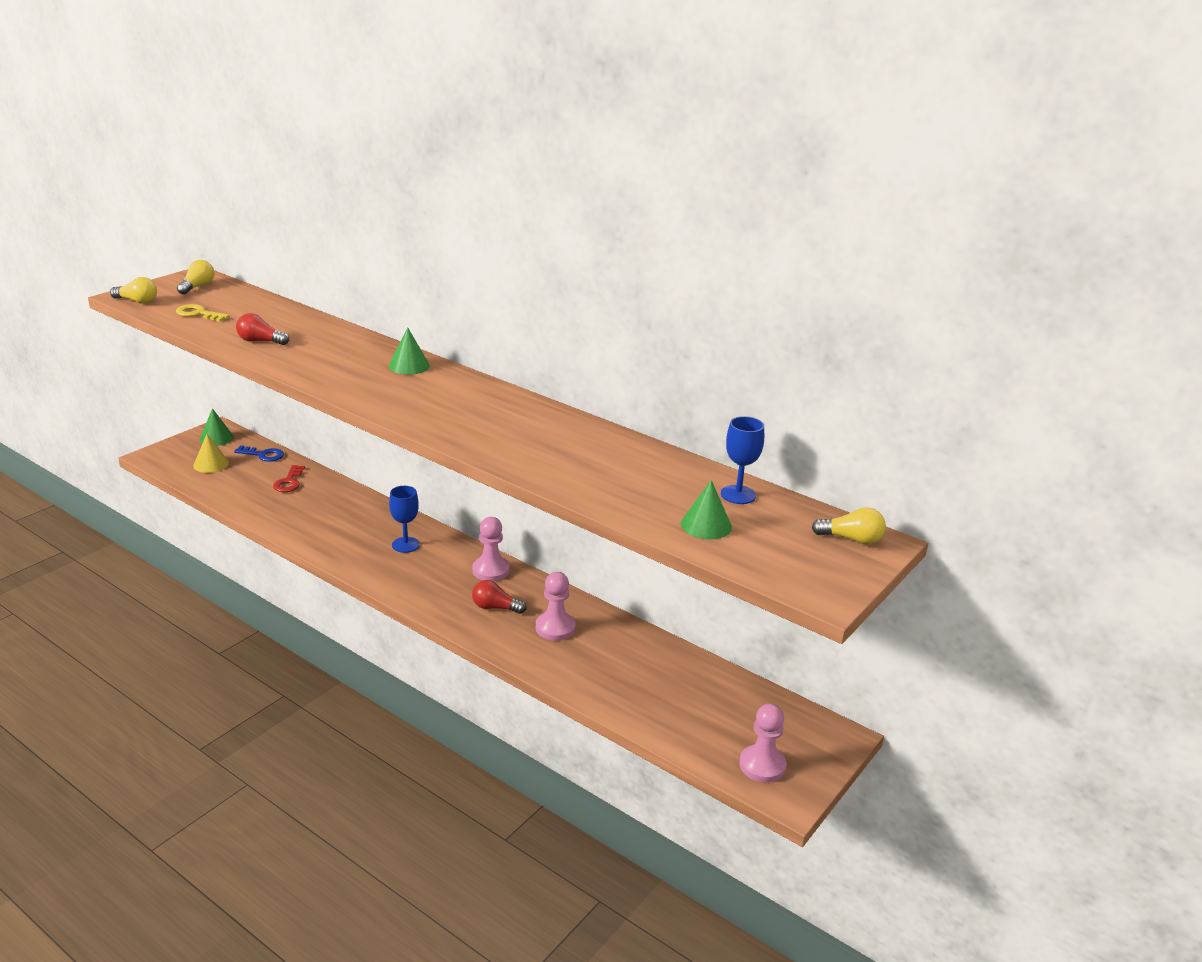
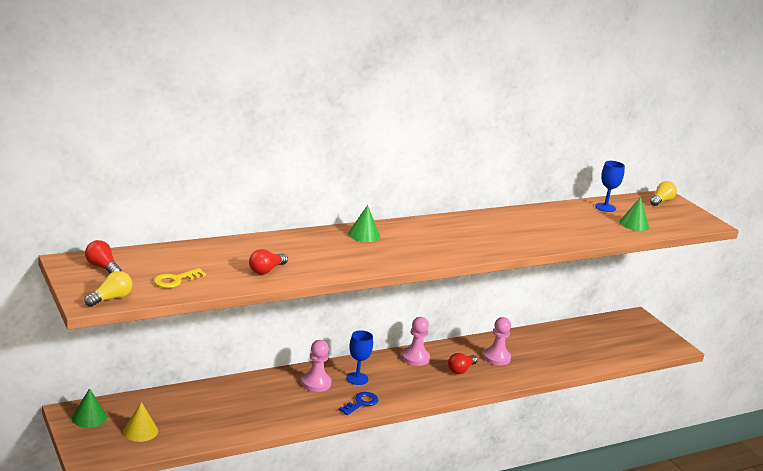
camera: 65 degrees left, 5 degrees down
(197, 287) = (102, 267): yellow light bulb -> red light bulb
(263, 455) = (150, 402): blue key -> blue key (361, 403)
(289, 482) = (213, 401): red key -> none
(762, 765) = (651, 344): pink pawn -> pink pawn (316, 383)

